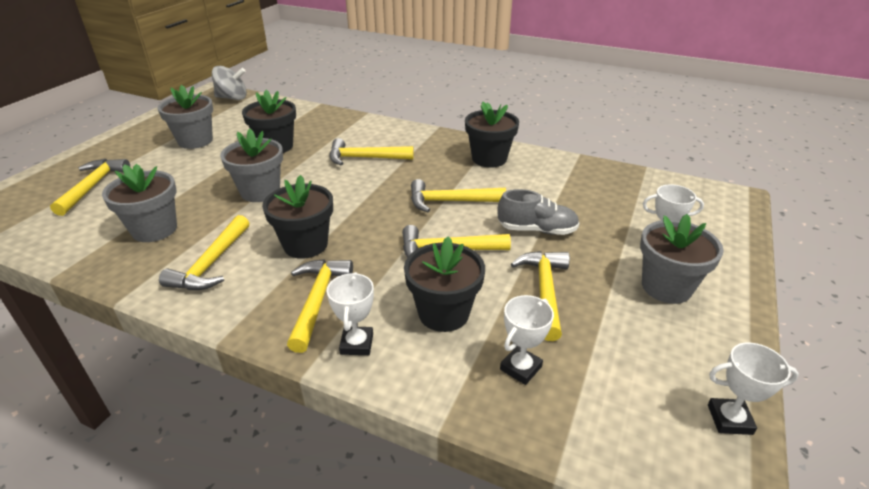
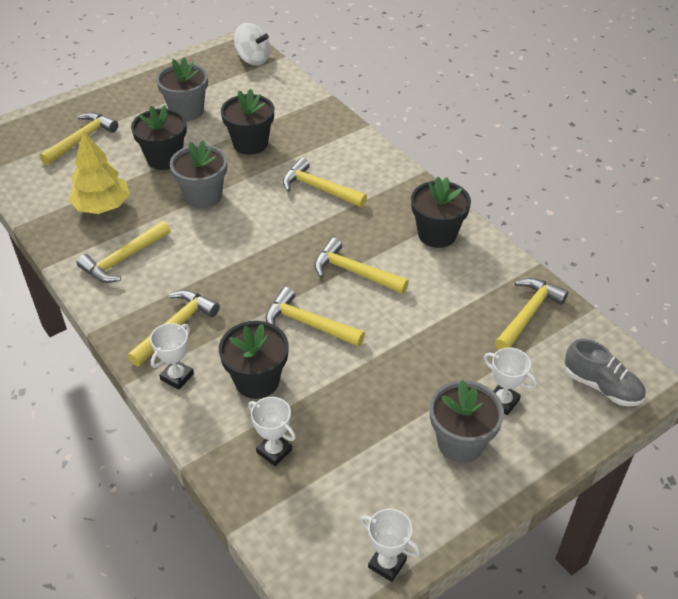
camera: 30 degrees right, 10 degrees up
(154, 229) = (102, 207): grey flower pot -> yellow tree
(232, 98) = (253, 59): grey spinning top -> white spinning top
(305, 245) = (201, 269): black flower pot -> black flower pot (164, 158)
(520, 368) = (274, 451): white trophy -> white trophy turned 60 degrees clockwise
(537, 230) = (404, 336): grey shoe -> grey shoe (602, 386)
(544, 291) = (352, 398): yellow hammer -> yellow hammer (528, 314)

